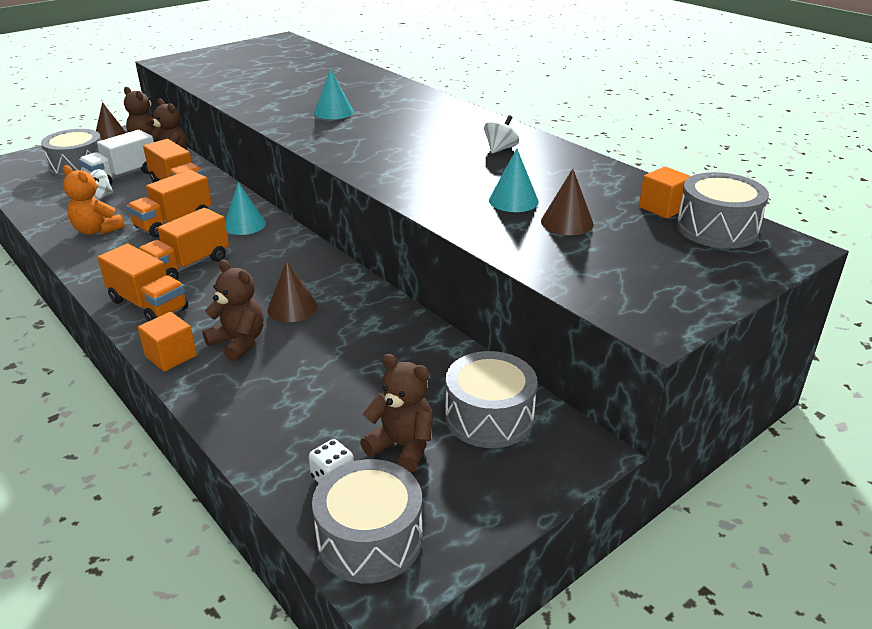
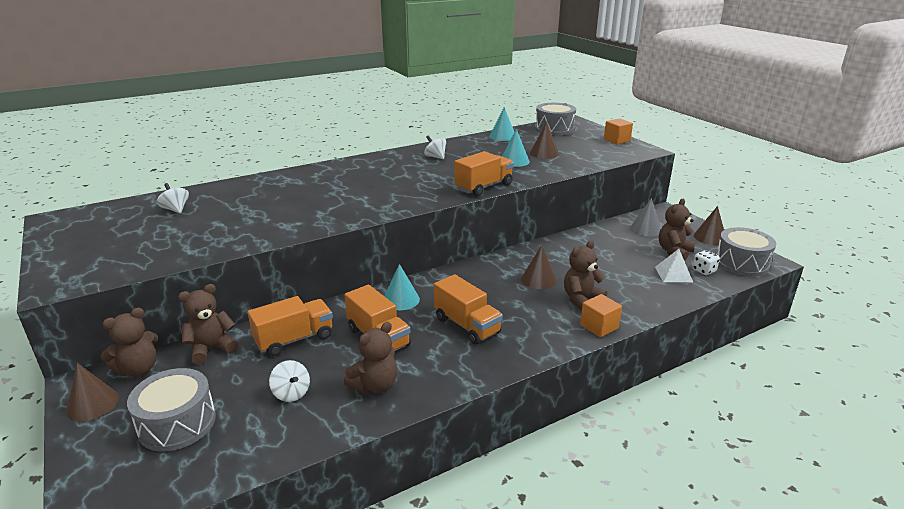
camera: 80 degrees left, 5 degrees down
(97, 230) = (375, 385): orange teddy bear -> brown teddy bear
(123, 176) = (237, 381): white truck -> none
(148, 305) = (528, 341): orange truck -> orange truck (484, 187)
(303, 65) = (175, 209): none -> white spinning top
(316, 437) = (673, 274): none -> white pyramid
(333, 112) = (326, 200): turquoise cone -> turquoise cone (502, 136)
(479, 506) = (710, 237): none -> brown cone
(489, 417) = (645, 229): grey drum -> grey cone
(662, 208) = (530, 134): orange cube -> orange cube (616, 140)

